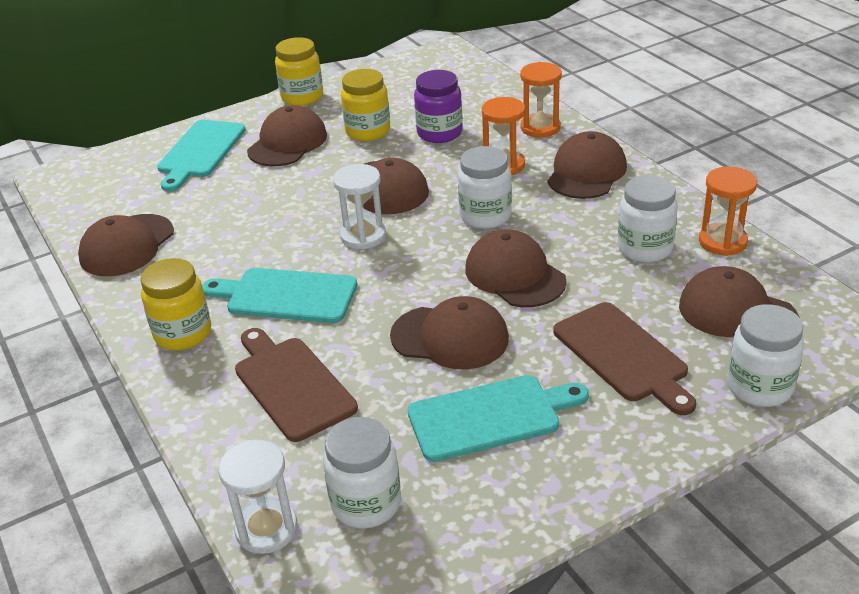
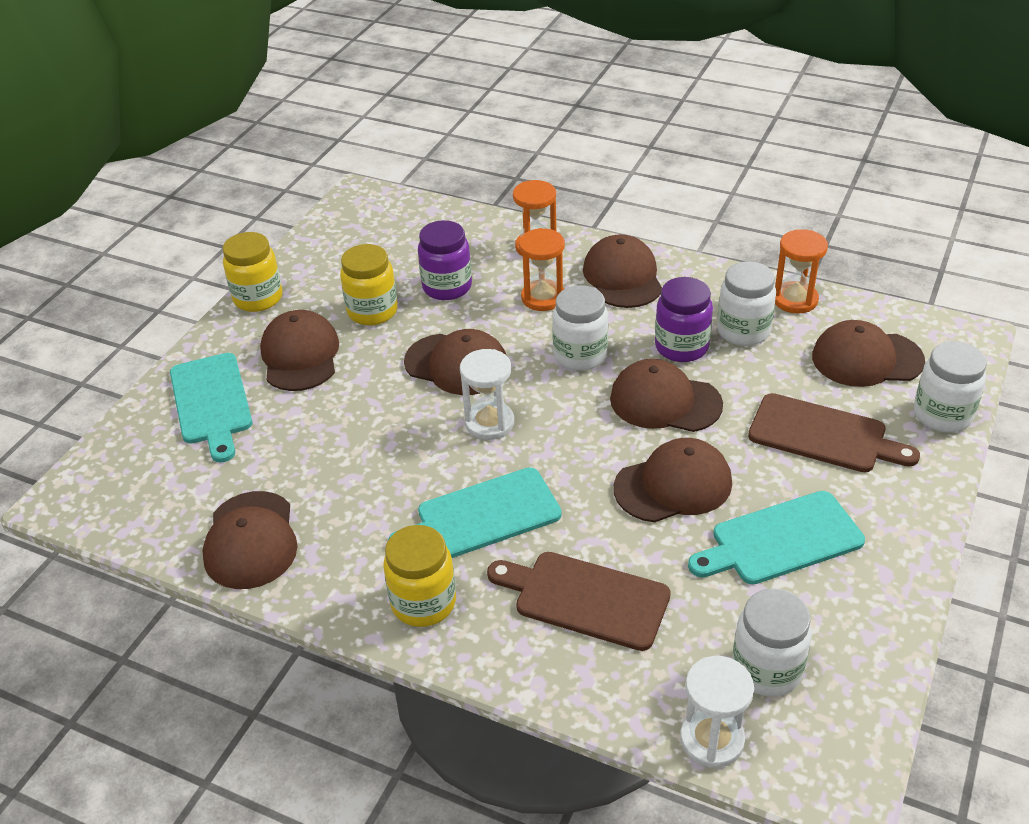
camera: 35 degrees left, 5 degrees up
(490, 417) = (781, 540): turquoise cutting board -> turquoise cutting board turned 150 degrees counterclockwise
(576, 240) = (681, 347): none -> purple jar

